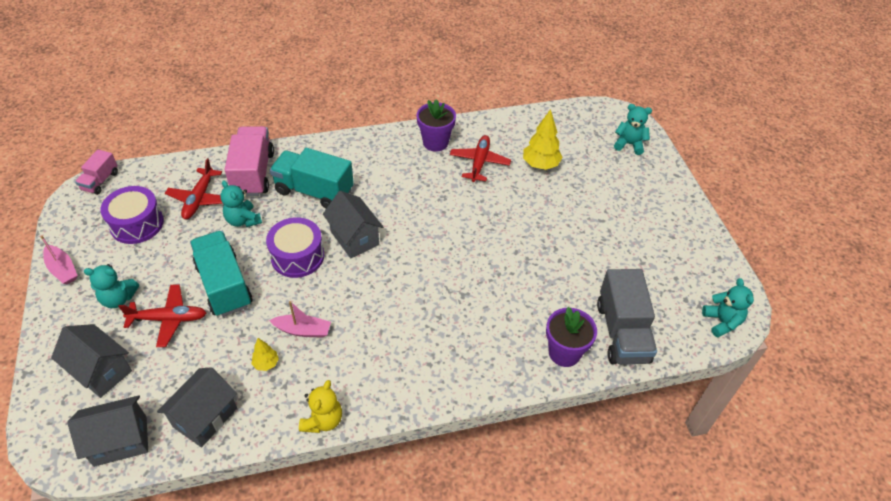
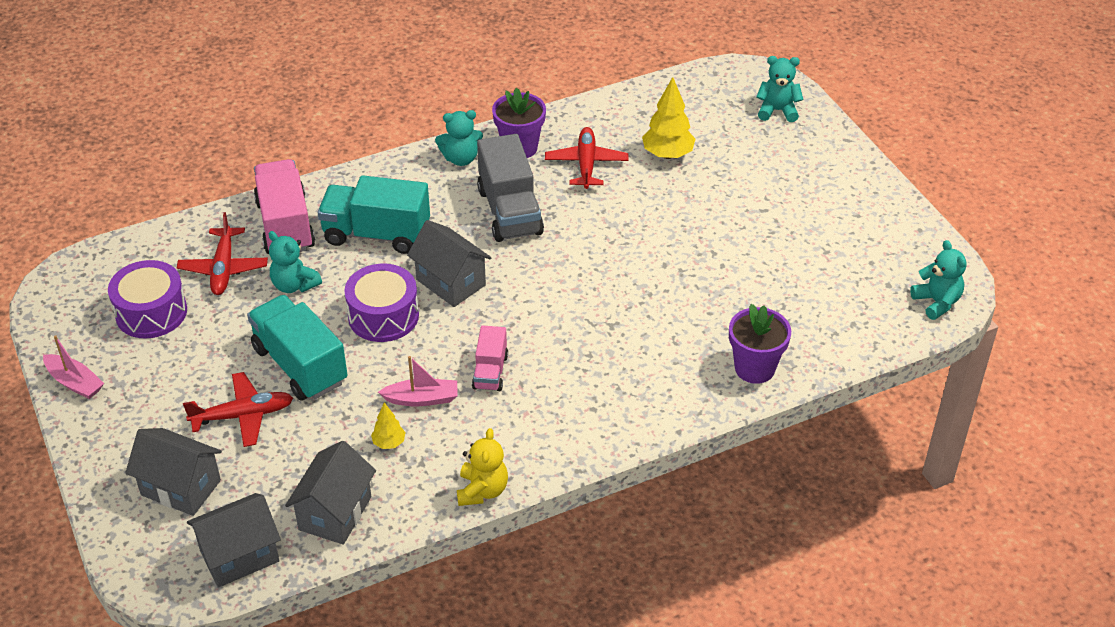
camera: 10 degrees left, 5 degrees down
(100, 181) = (76, 268): pink truck -> pink truck (490, 372)
(118, 299) = (166, 404): turquoise teddy bear -> turquoise teddy bear (461, 158)
(622, 332) = (819, 334): grey truck -> grey truck (510, 212)

